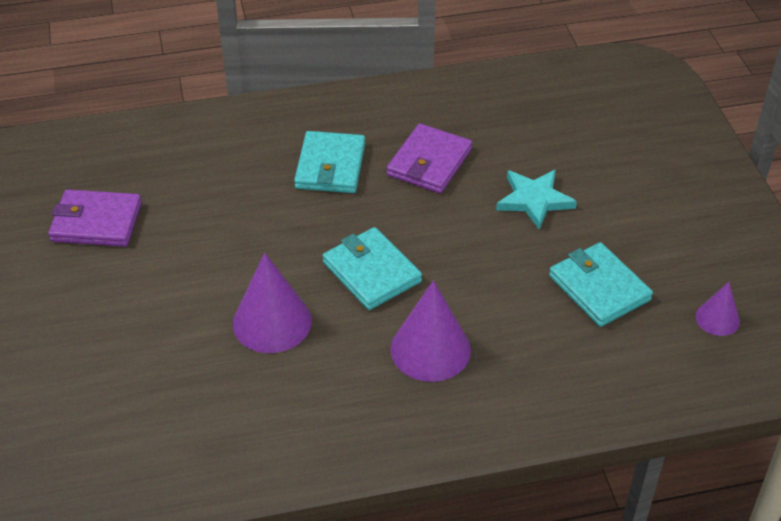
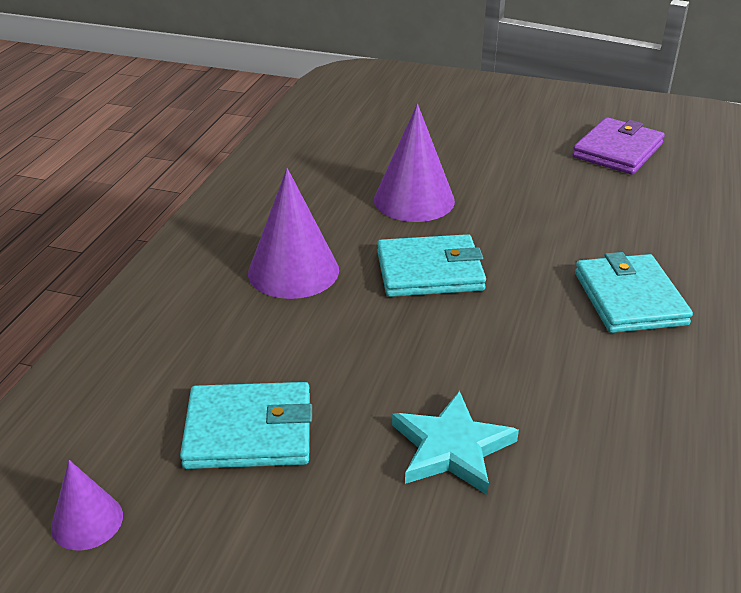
camera: 120 degrees right, 10 degrees down
(330, 166) = (629, 298): turquoise wallet -> turquoise wallet turned 45 degrees clockwise
(429, 162) = (593, 380): purple wallet -> none

